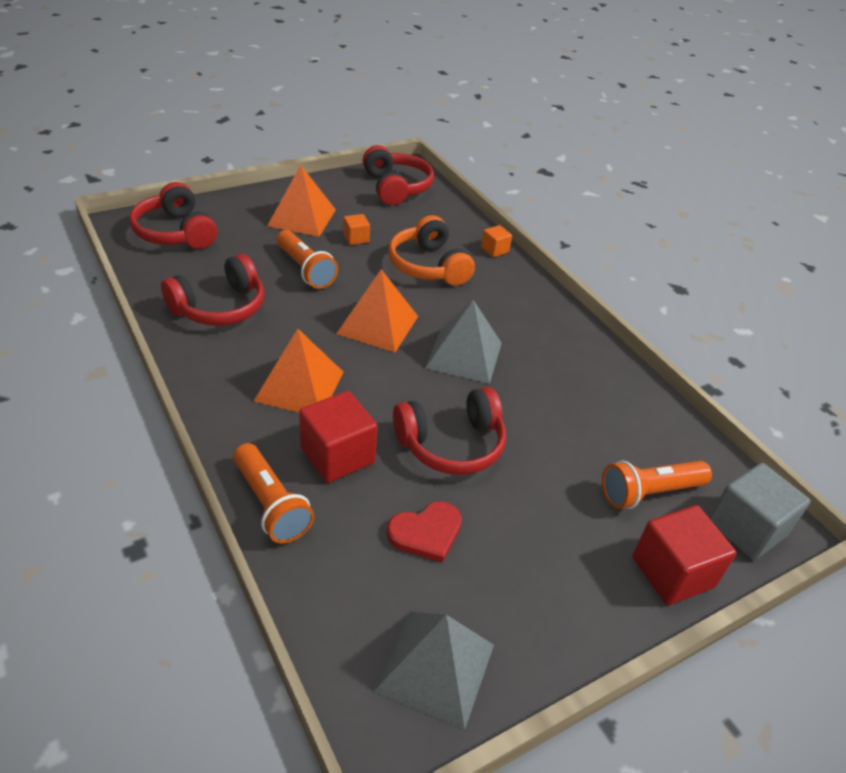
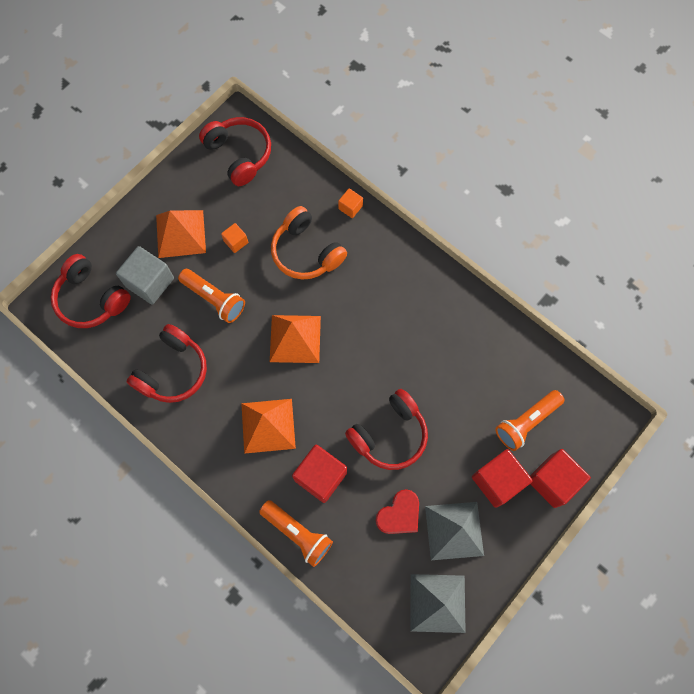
camera: 15 degrees left, 30 degrees up
(464, 355) = (368, 344): grey pyramid -> grey pyramid (454, 530)
(586, 543) = (497, 481): none -> red cube
(746, 528) = (591, 426): grey cube -> grey cube (150, 282)

